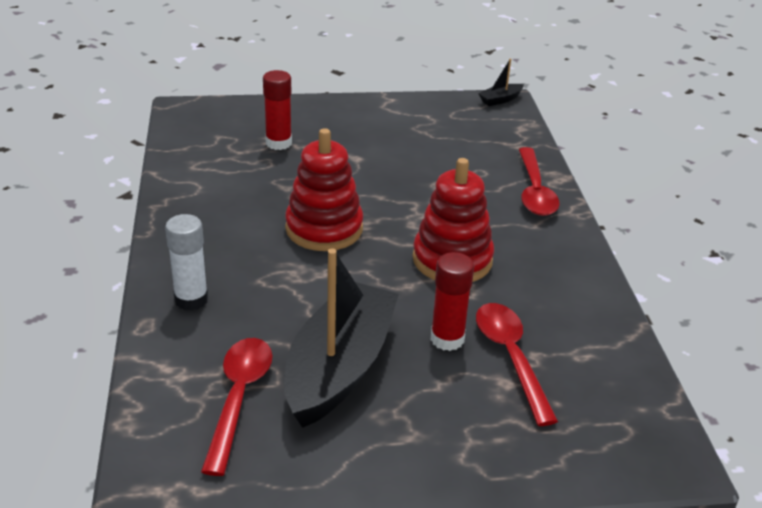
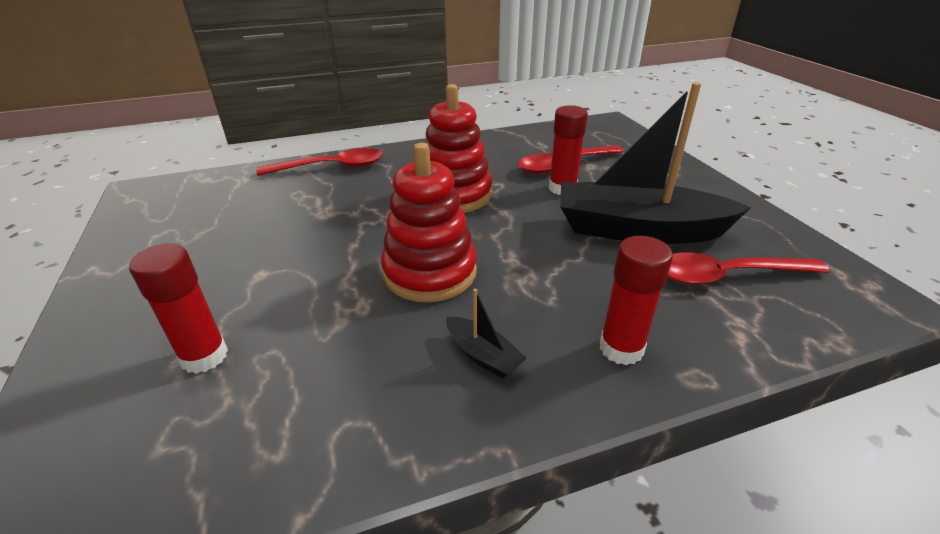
camera: 100 degrees left, 0 degrees up
(191, 300) = (621, 348): white glue stick -> red glue stick
(500, 100) = (132, 193): black boat -> black boat (483, 355)

